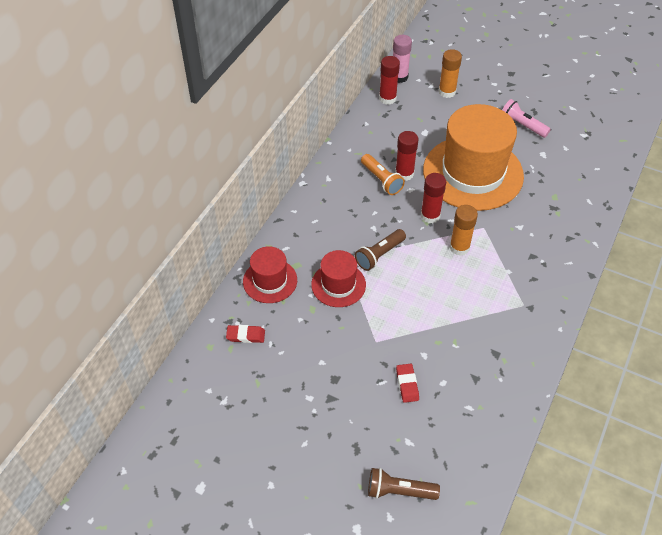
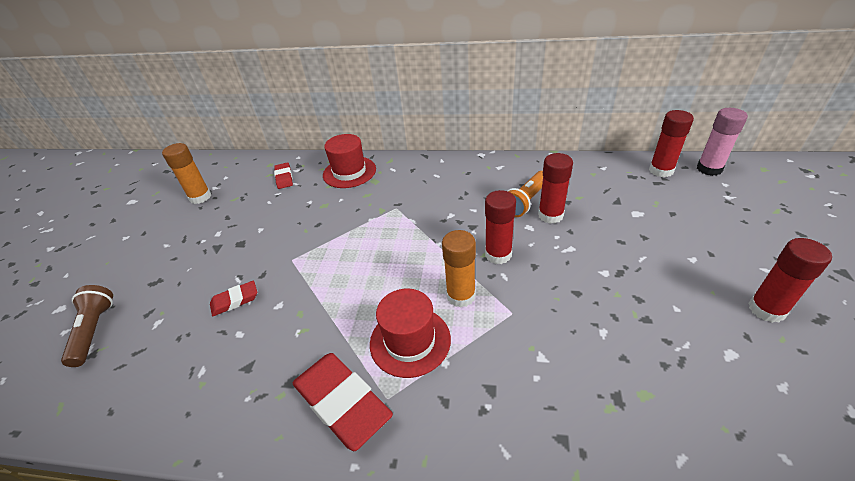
camera: 75 degrees right, 10 degrees down
(338, 284) = (360, 212): red hat -> red hat (410, 341)
(379, 255) = (413, 230): brown flashlight -> none
(447, 92) = (735, 212): orange glue stick -> orange glue stick (200, 197)
(473, 173) = (606, 276): orange hat -> none
(519, 328) = (342, 402): none -> red eraser
(522, 125) = (766, 309): pink flashlight -> red glue stick

